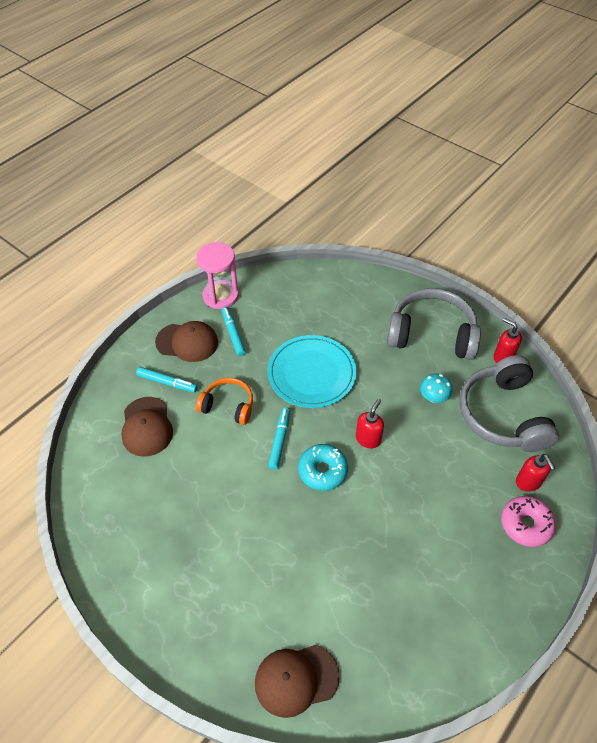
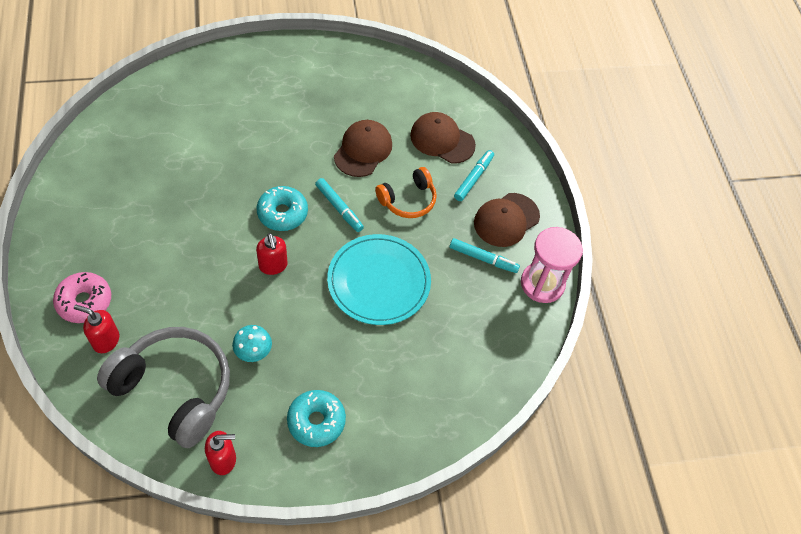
camera: 125 degrees right, 5 degrees up
(167, 383) = (473, 178): turquoise marker -> turquoise marker turned 150 degrees clockwise
(296, 679) = (172, 92): brown cap -> brown cap (363, 150)
(431, 334) = (316, 421): grey headphones -> turquoise donut

